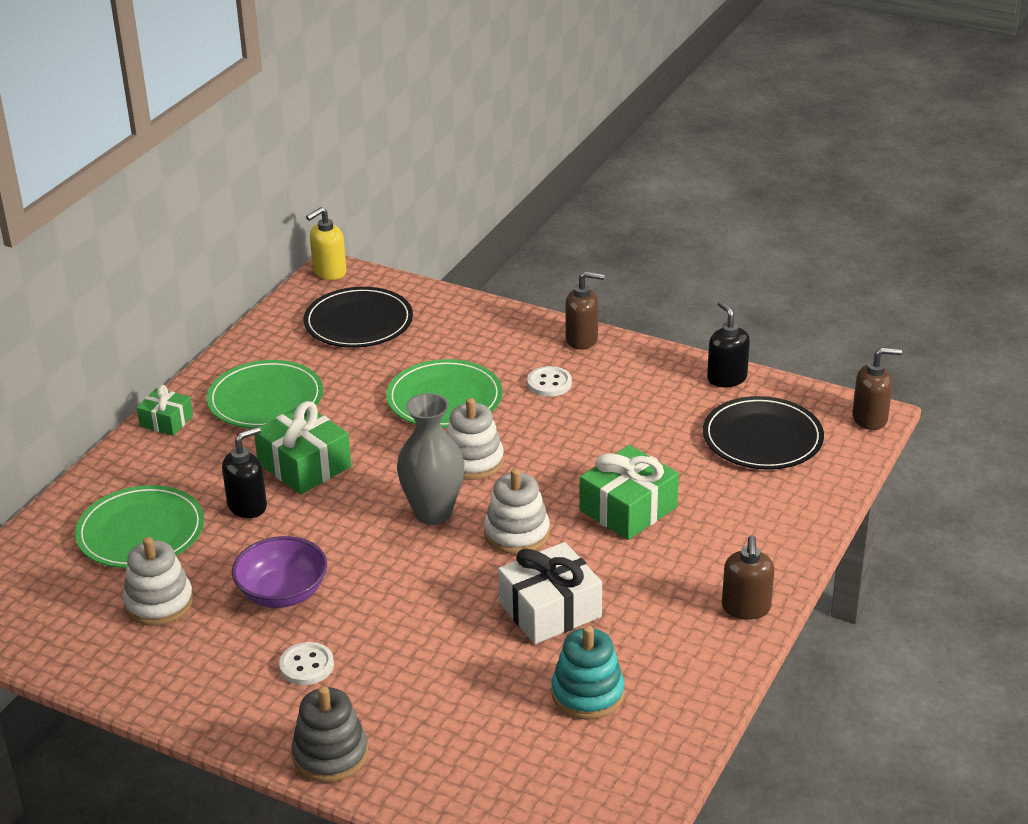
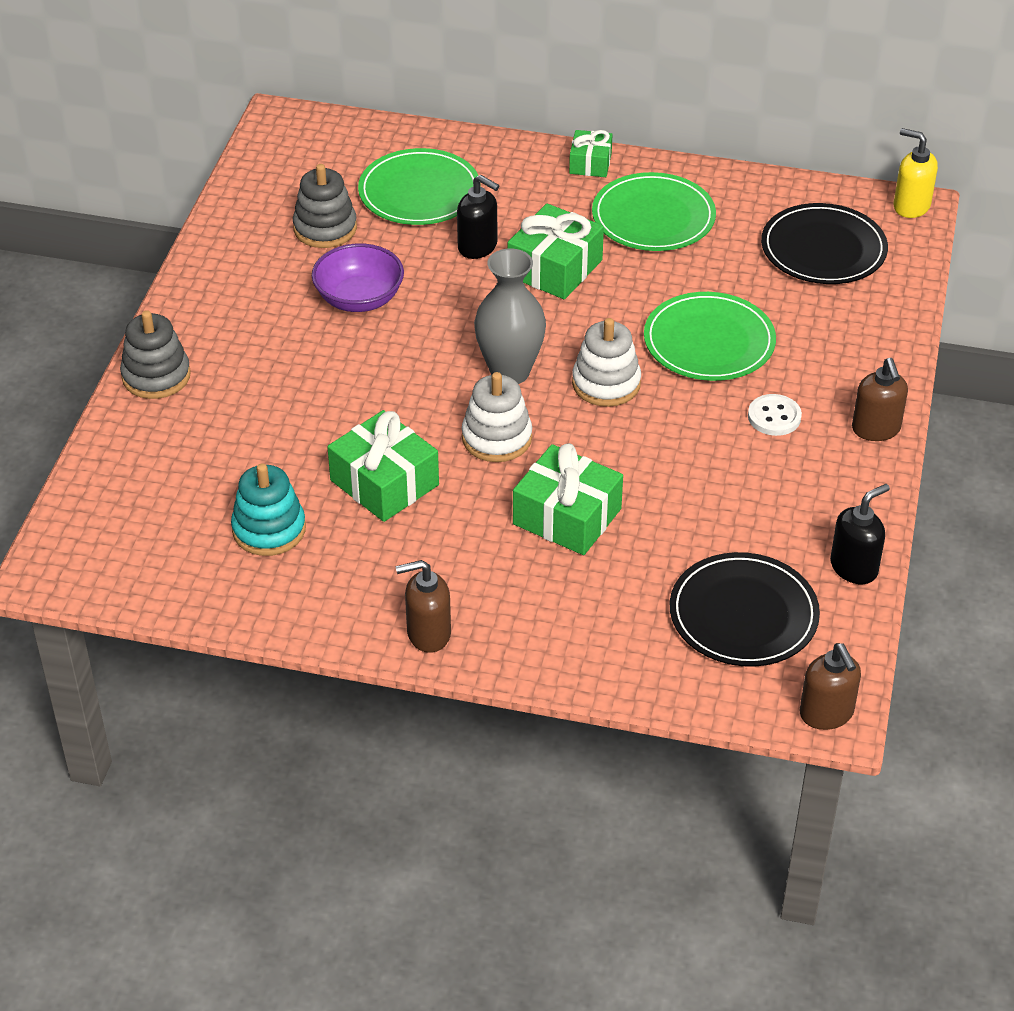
camera: 75 degrees right, 10 degrees up
(159, 603) = (325, 228): white stacking toy -> grey stacking toy
(306, 665) = (265, 336): white button -> none
(550, 610) = (384, 483): white gift -> green gift

